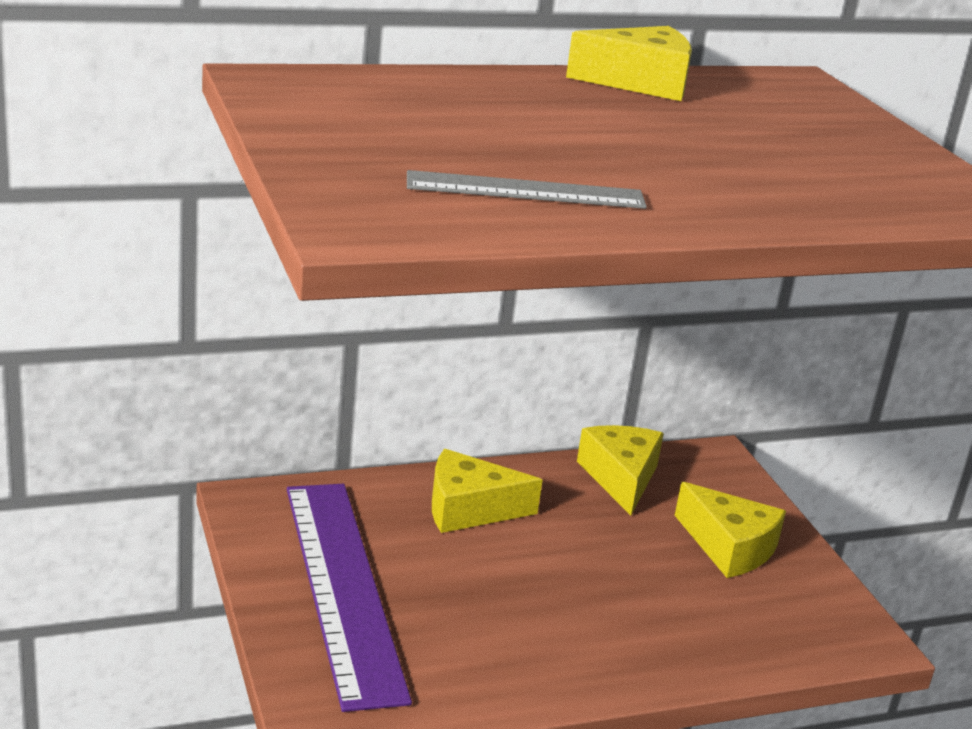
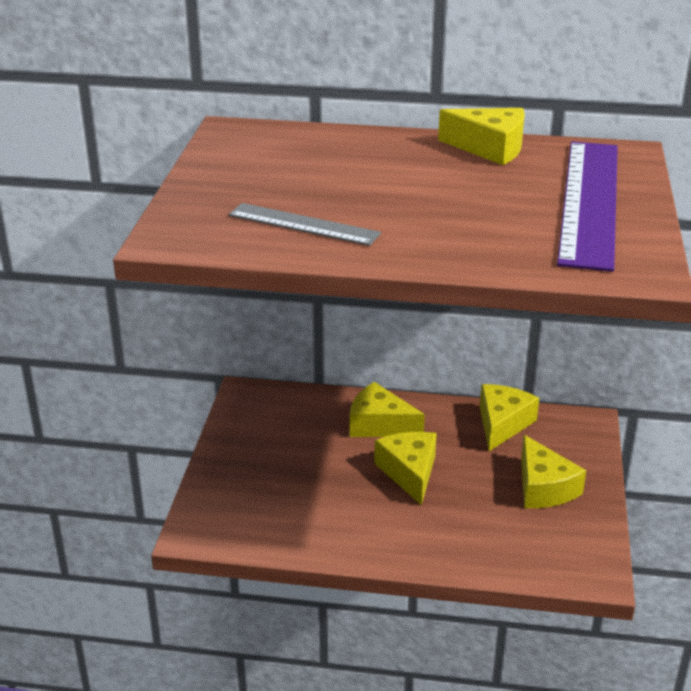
camera: 30 degrees right, 5 degrees up
(343, 587) = (263, 458): purple ruler -> purple ruler (590, 201)
(554, 564) = (409, 472): none -> yellow cheese

